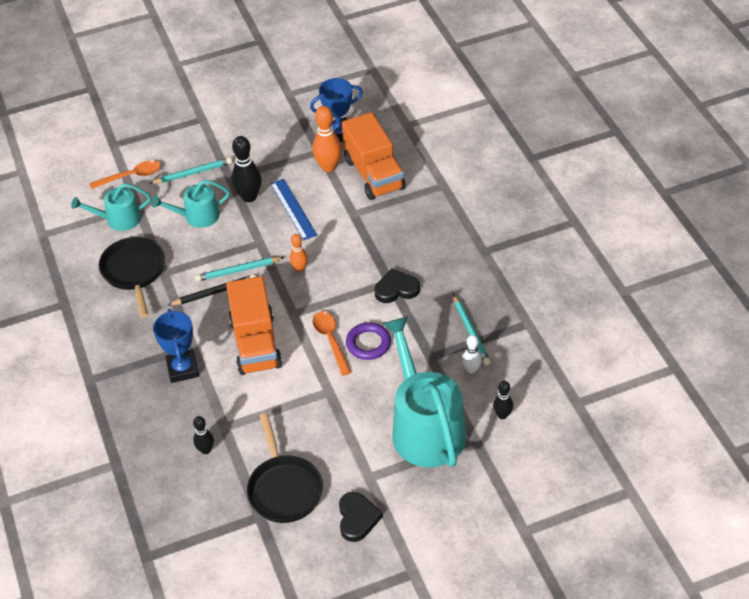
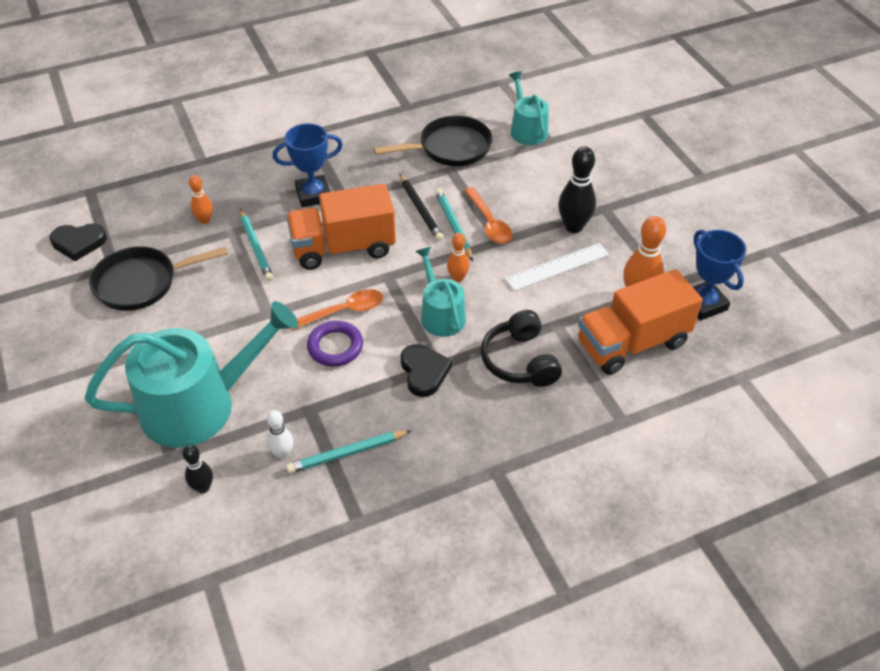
camera: 85 degrees right, 0 degrees up
(131, 176) = (594, 132): orange spoon -> orange spoon (489, 223)
(193, 173) = (607, 178): turquoise pencil -> turquoise pencil (255, 247)
(197, 216) = (537, 187): turquoise watering can -> turquoise watering can (440, 314)
(206, 450) = (205, 220): black bowling pin -> orange bowling pin
(293, 209) = (557, 267): blue ruler -> white ruler
(357, 518) = (86, 345): black heart -> black heart (79, 243)
(387, 235) = (520, 360): none -> black headphones

